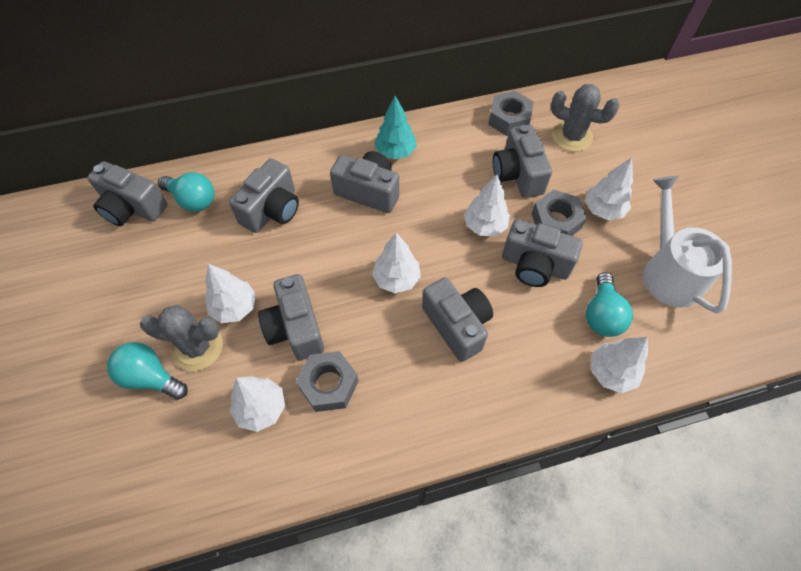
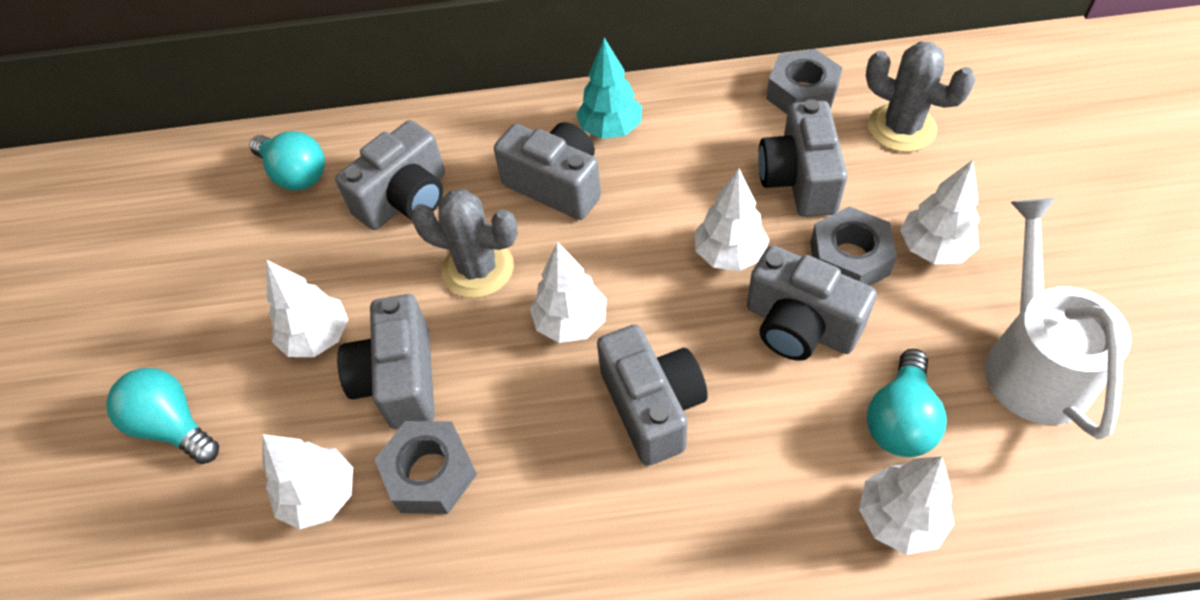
camera: 15 degrees right, 5 degrees down
(132, 208) = (209, 177): grey camera -> none
(197, 347) = (250, 390): grey cactus -> grey cactus (478, 269)

